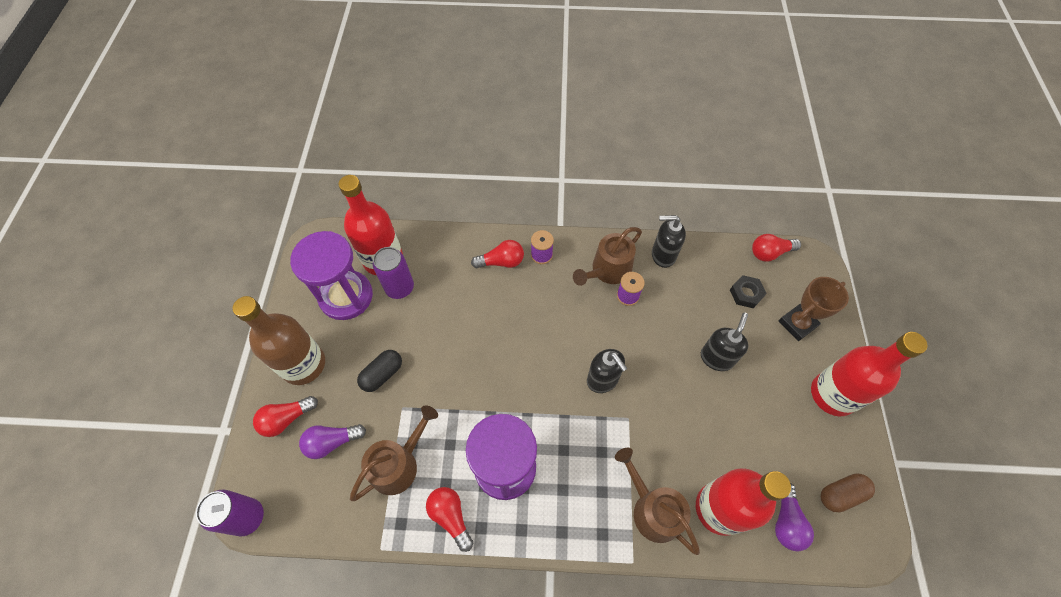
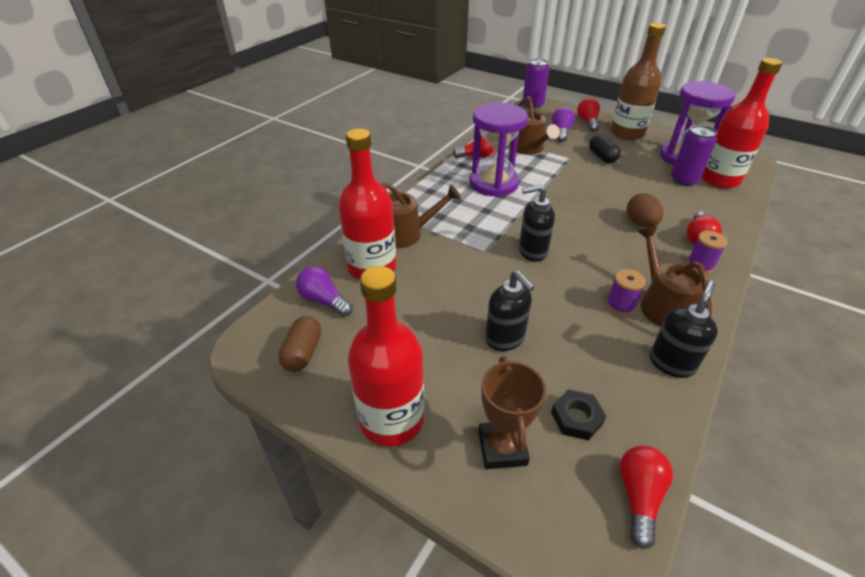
camera: 120 degrees right, 20 degrees down
(504, 307) = (640, 223): none -> brown egg

